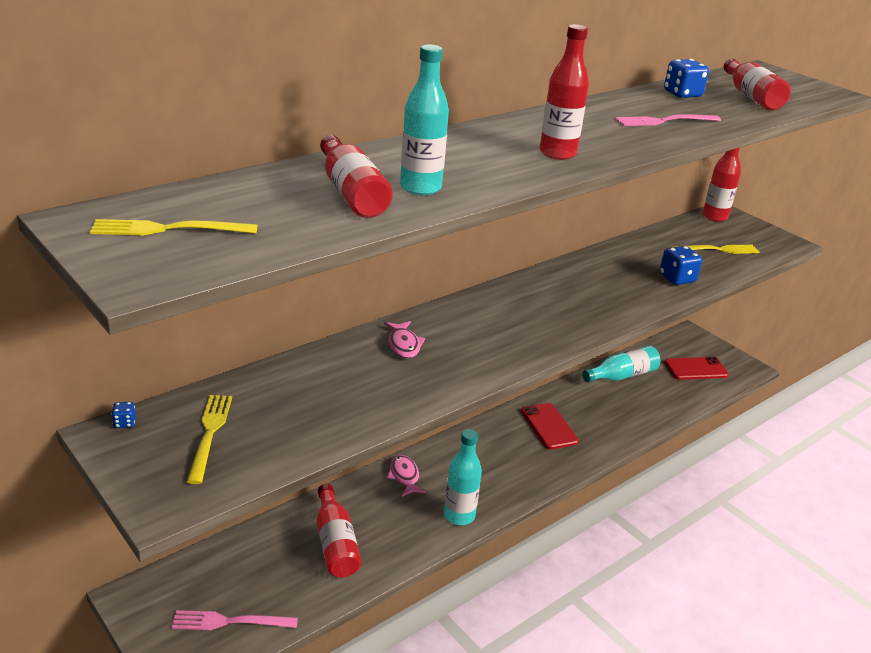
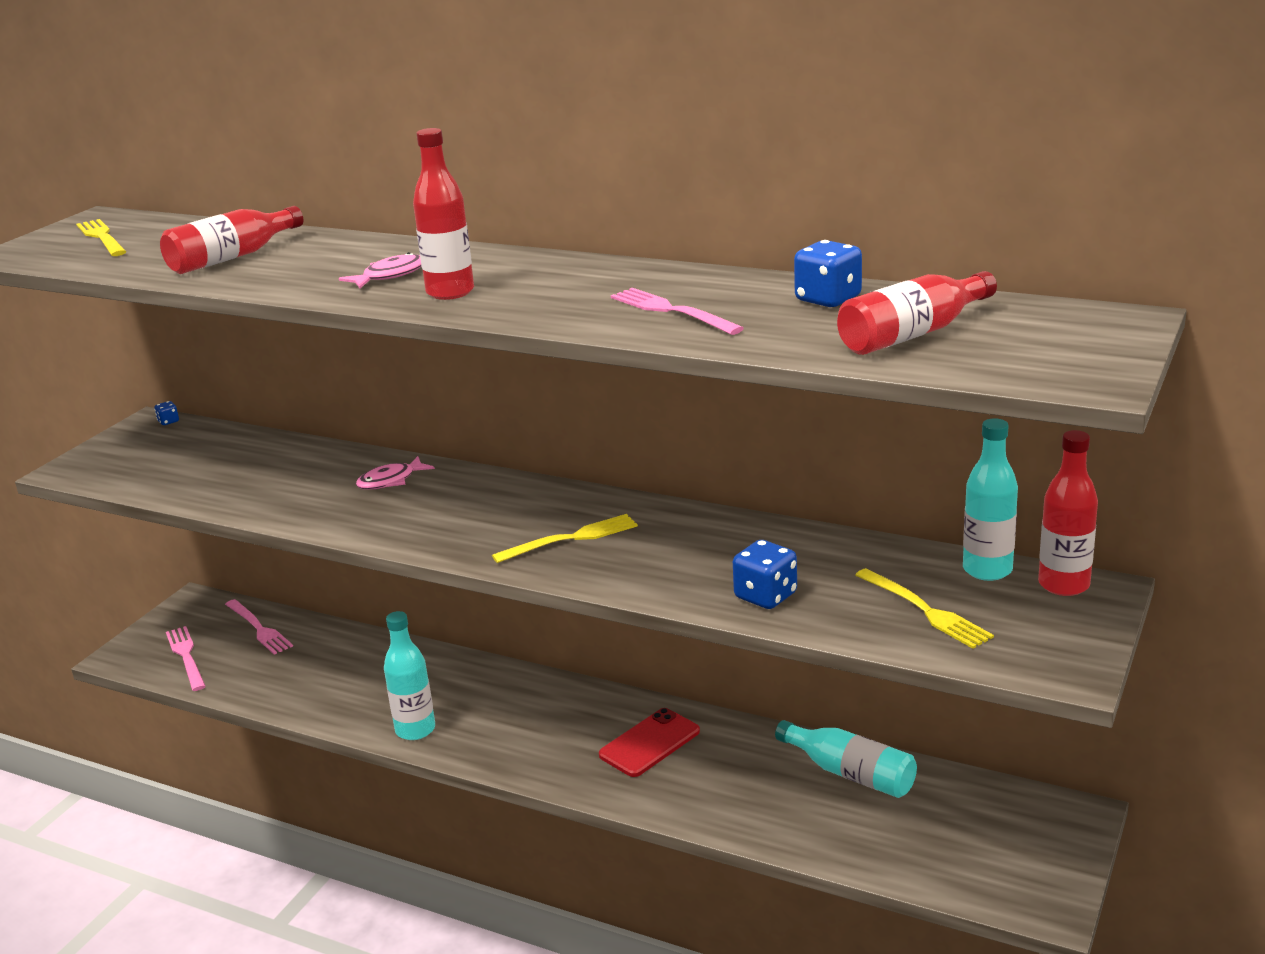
camera: 70 degrees right, 5 degrees down
(210, 433) = (173, 453): yellow fork -> yellow fork (571, 539)
(231, 563) = (259, 628): none -> pink fork
(335, 543) = (320, 670): red bottle -> none
(404, 476) = (456, 673): pink fish -> pink fish (390, 276)
(420, 188) = (273, 271): turquoise bottle -> turquoise bottle (987, 570)
(695, 369) = (964, 845): red phone -> none

